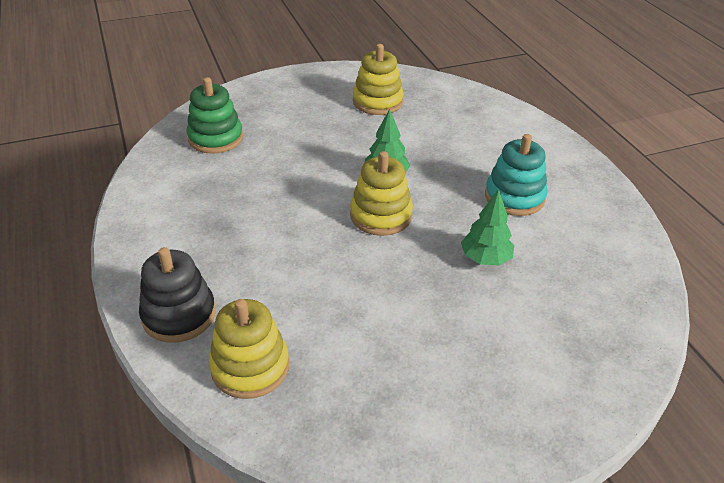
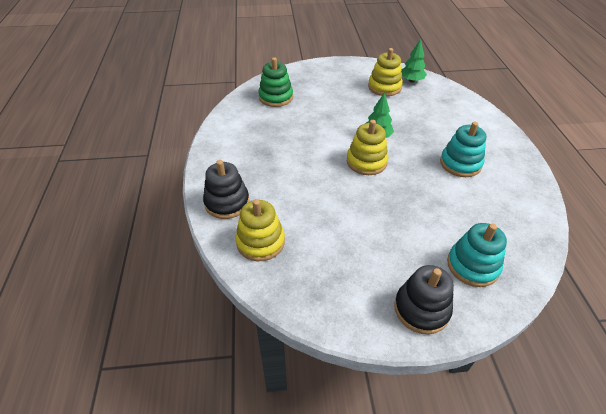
camera: 15 degrees right, 5 degrees up
(485, 259) = (428, 201): green tree -> green tree (411, 80)
(518, 418) = (421, 309): none -> black stacking toy
(570, 340) = (472, 266): none -> turquoise stacking toy

